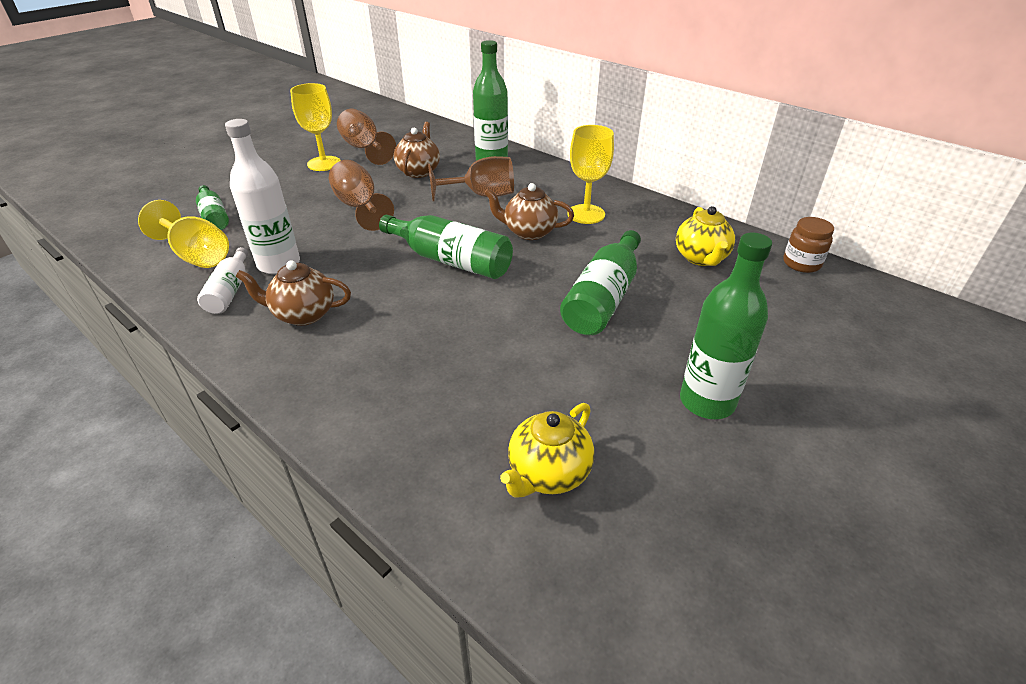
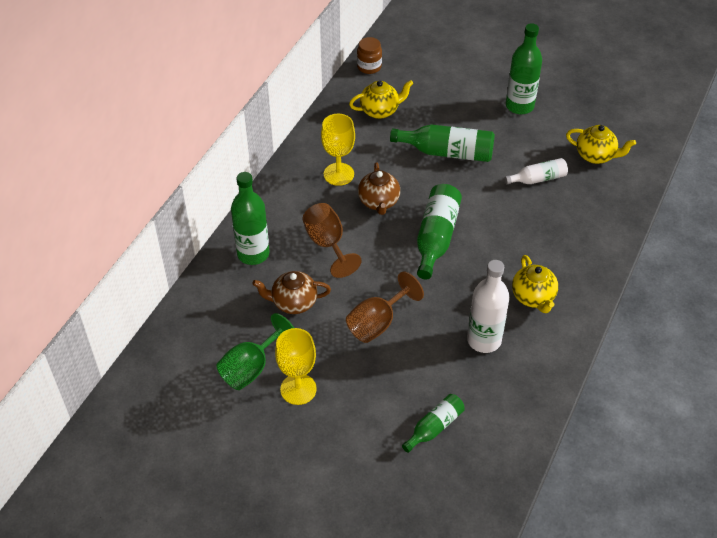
camera: 105 degrees left, 10 degrees up
(197, 256) = (496, 403): yellow goblet -> none
(230, 291) = (529, 354): white bottle -> white bottle (538, 179)
(303, 314) = (533, 297): brown teapot -> yellow teapot
(364, 148) = (251, 368): brown goblet -> green goblet

